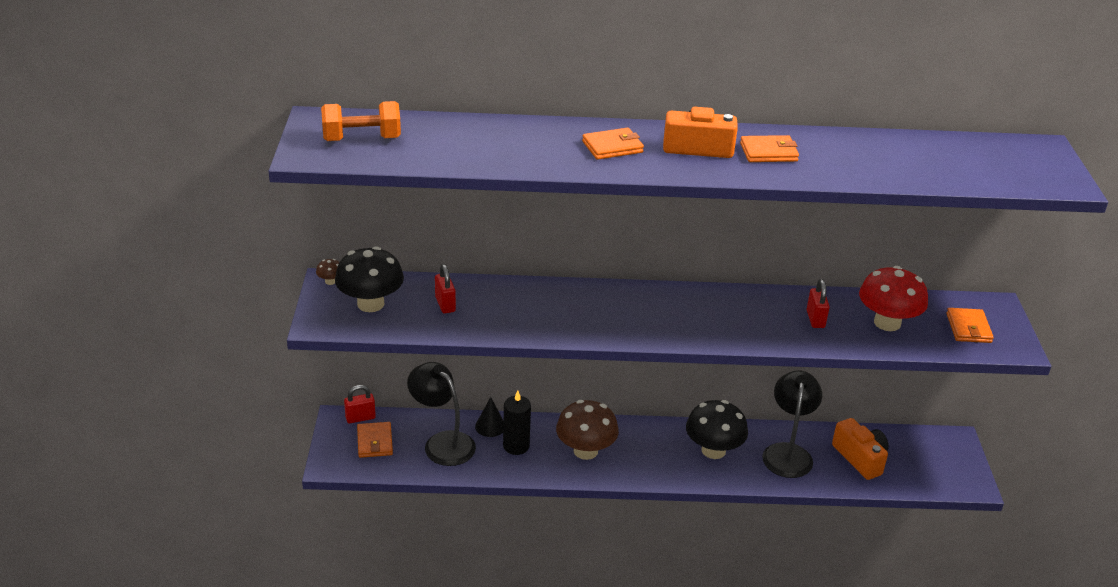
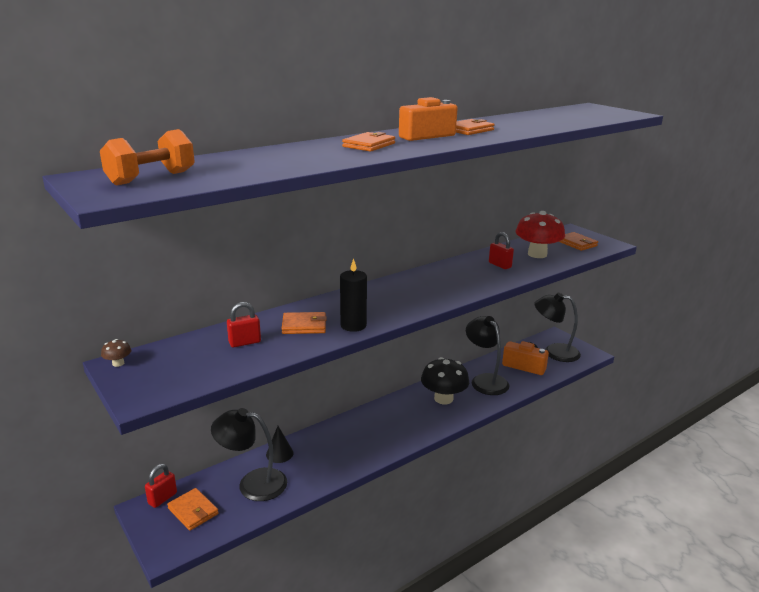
camera: 35 degrees left, 10 degrees down
(370, 304) = (176, 365): black mushroom -> none
(445, 304) = (245, 342): red padlock -> red padlock turned 60 degrees counterclockwise
(514, 309) = (304, 326): none -> orange wallet
(516, 446) = (313, 458): black candle -> black candle (353, 325)
(585, 451) = (365, 437): brown mushroom -> none
(924, 459) = (554, 352): none -> black lamp

